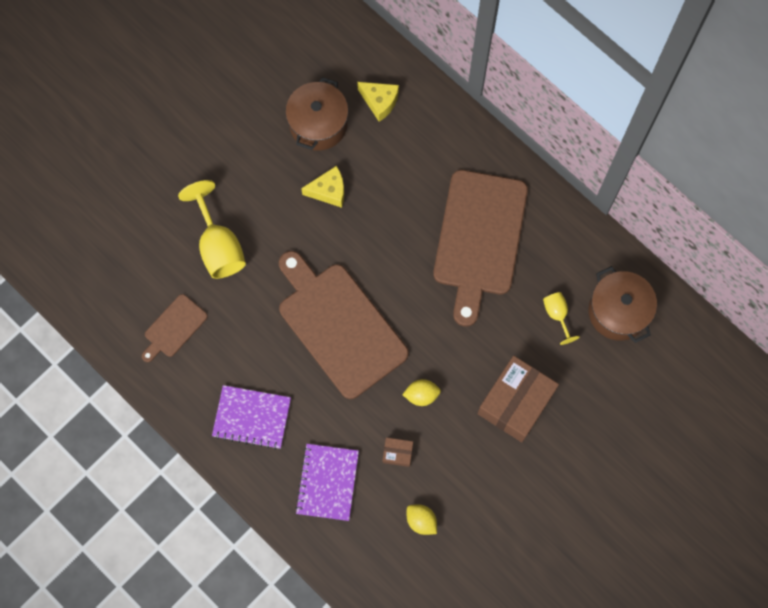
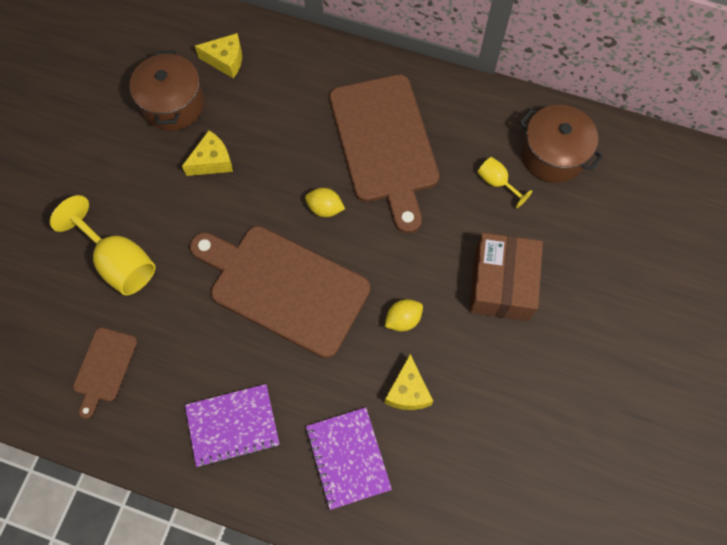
camera: 25 degrees left, 5 degrees down
(397, 453) = (408, 391): brown box -> yellow cheese
(421, 521) = (468, 452): yellow lemon -> yellow lemon (325, 208)

